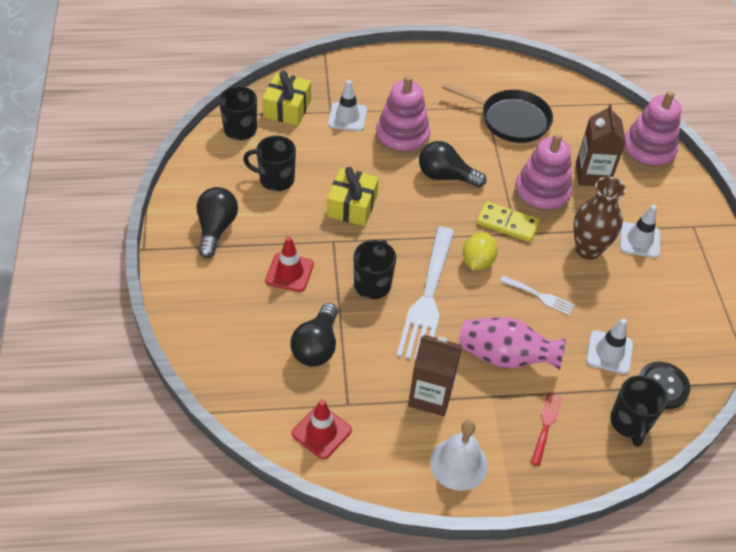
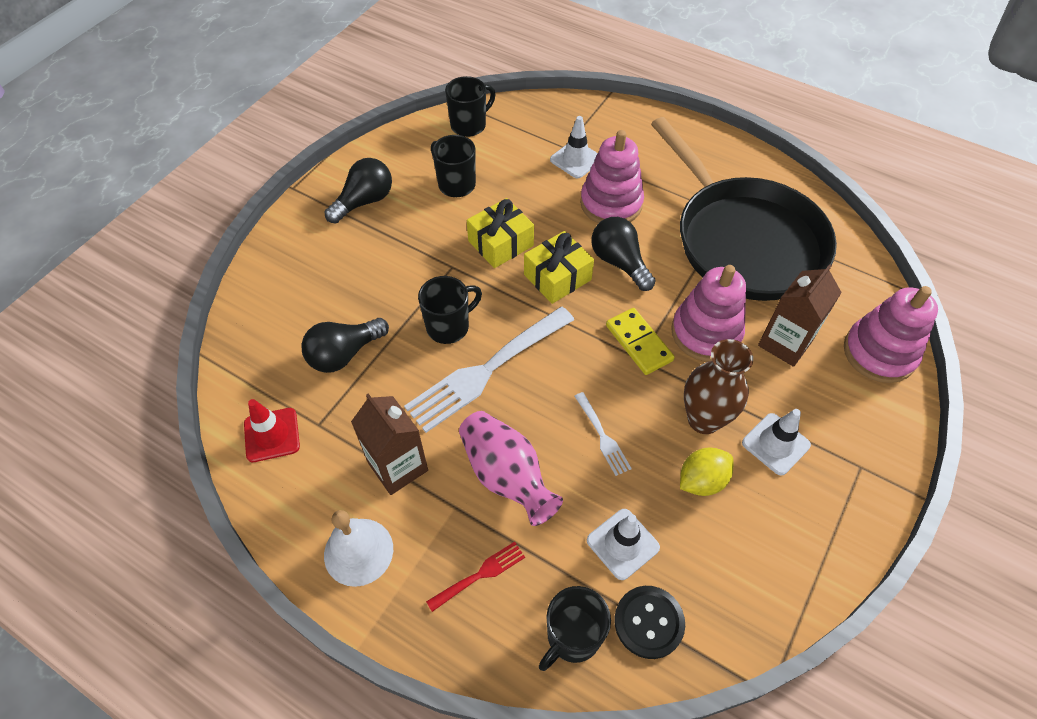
camera: 40 degrees right, 5 degrees up
(287, 108) = (527, 126): yellow gift -> yellow gift (557, 277)
(289, 272) = (387, 273): red traffic cone -> none
(477, 262) = (570, 364): yellow lemon -> yellow lemon (701, 480)
(511, 119) = (744, 240): black pan -> black pan, size x1.75

